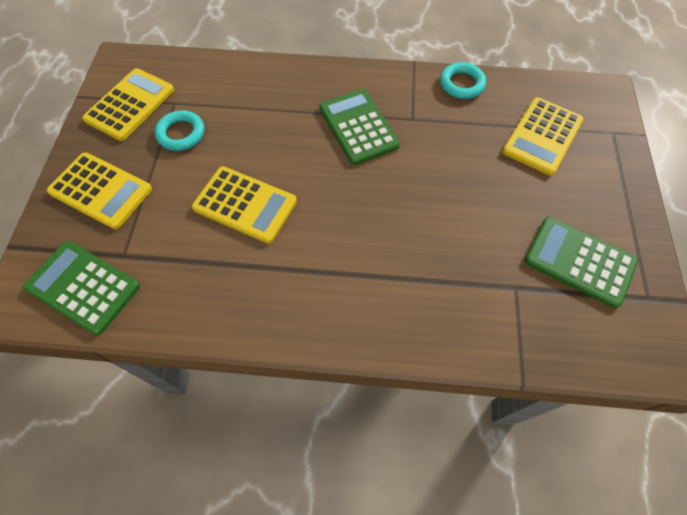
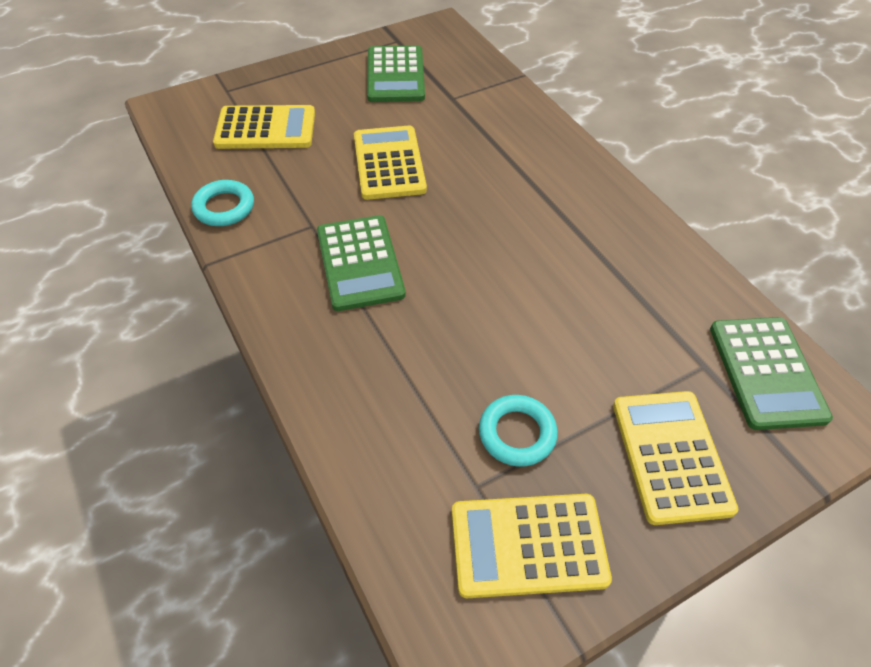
camera: 125 degrees left, 10 degrees down
(245, 205) = (547, 301): yellow calculator -> yellow calculator (389, 163)
(358, 127) = (359, 263): green calculator -> green calculator turned 45 degrees counterclockwise

